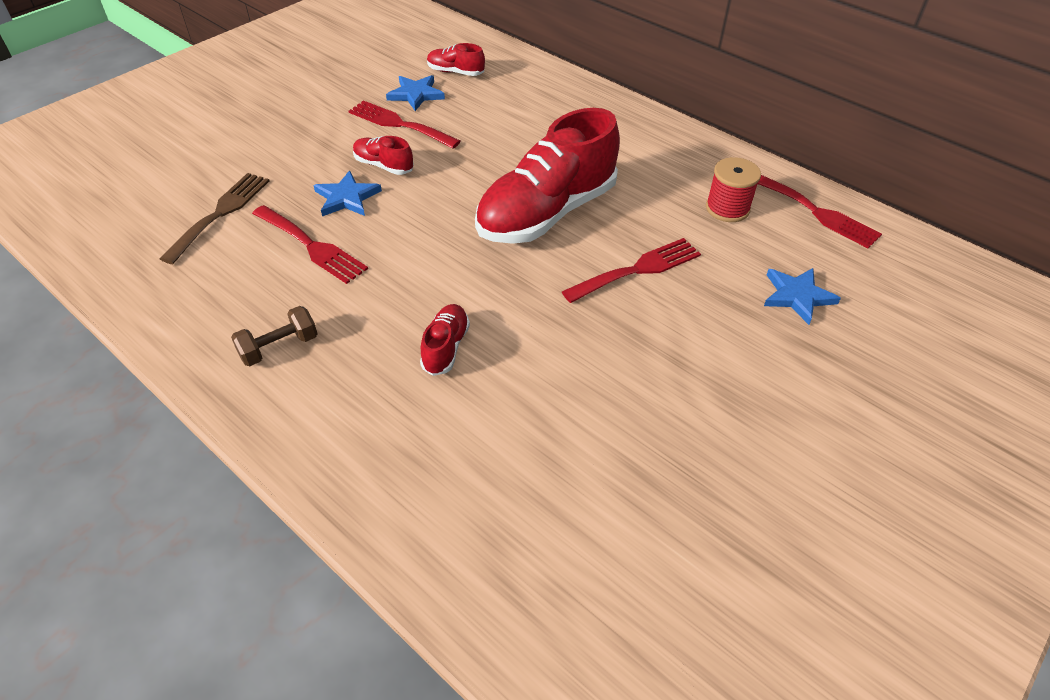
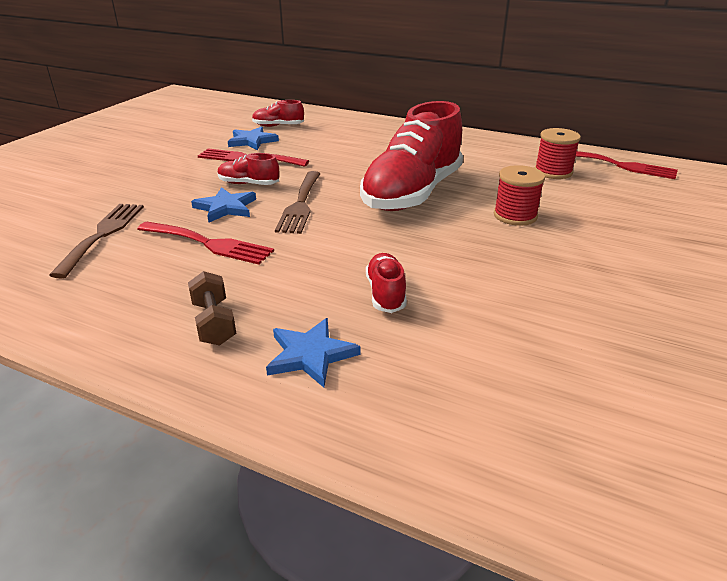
camera: 15 degrees left, 15 degrees down
(279, 347) = (214, 323): brown dumbbell -> brown dumbbell turned 60 degrees counterclockwise
(422, 207) = (300, 204): none -> brown fork
(638, 269) = (515, 216): red fork -> red spool
(797, 296) = (652, 212): blue star -> blue star (310, 355)

